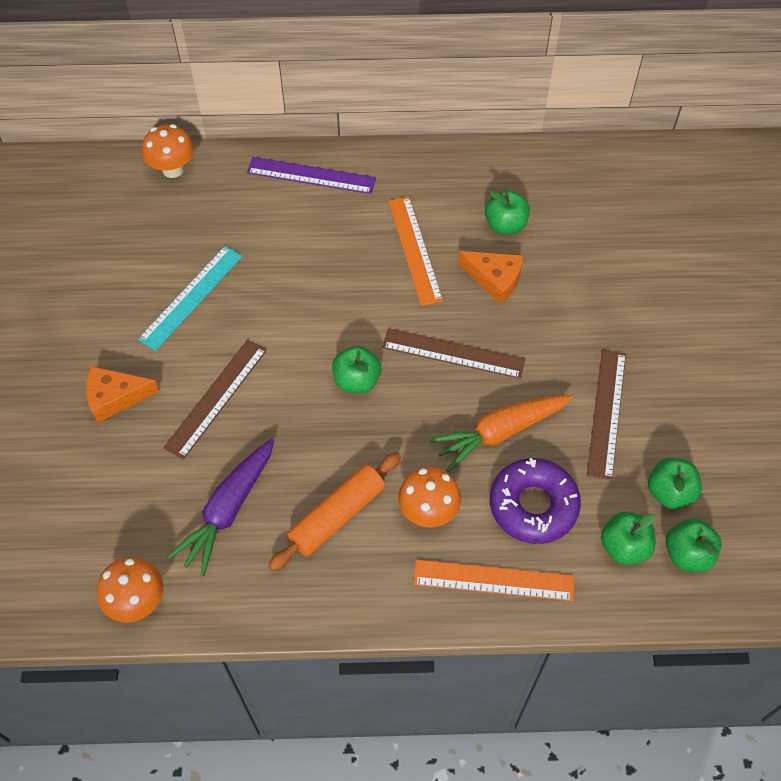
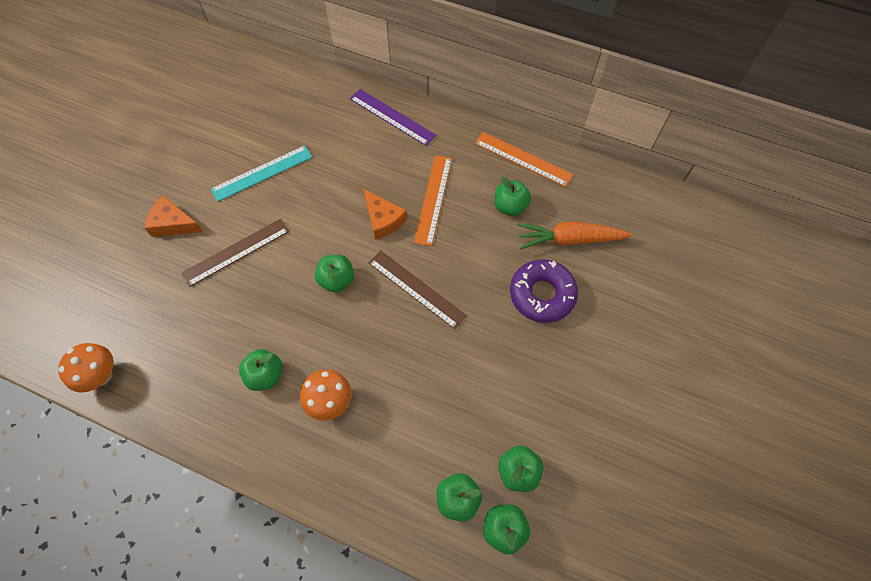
camera: 25 degrees right, 5 degrees up
(173, 169) = (303, 78): orange mushroom -> none
(228, 511) = (196, 337): purple carrot -> none
(337, 516) = (265, 375): orange rolling pin -> green apple
(493, 580) = (346, 478): orange ruler -> orange ruler (523, 159)
(495, 279) = (479, 244): orange cheese -> orange cheese (383, 219)
(499, 433) = (415, 364): orange carrot -> orange carrot (569, 239)
(533, 505) = (408, 433): purple donut -> purple donut (542, 294)
(606, 413) = (504, 385): brown ruler -> none

